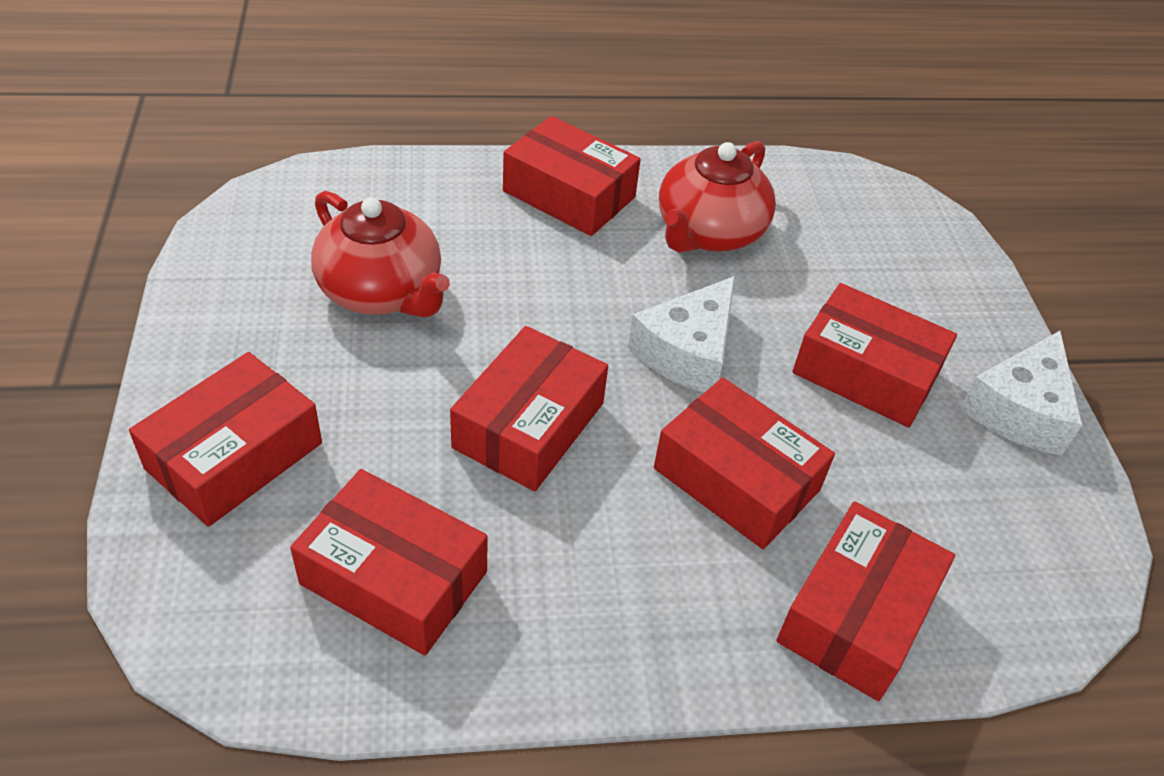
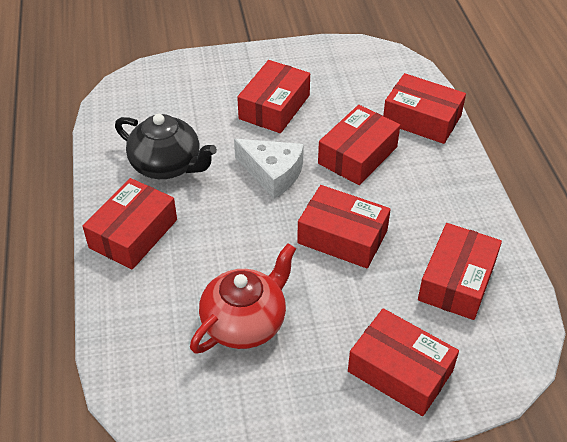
camera: 90 degrees left, 0 degrees up
(708, 232) = (167, 165): red teapot -> black teapot
(1019, 410) = (289, 59): white cheese -> none

